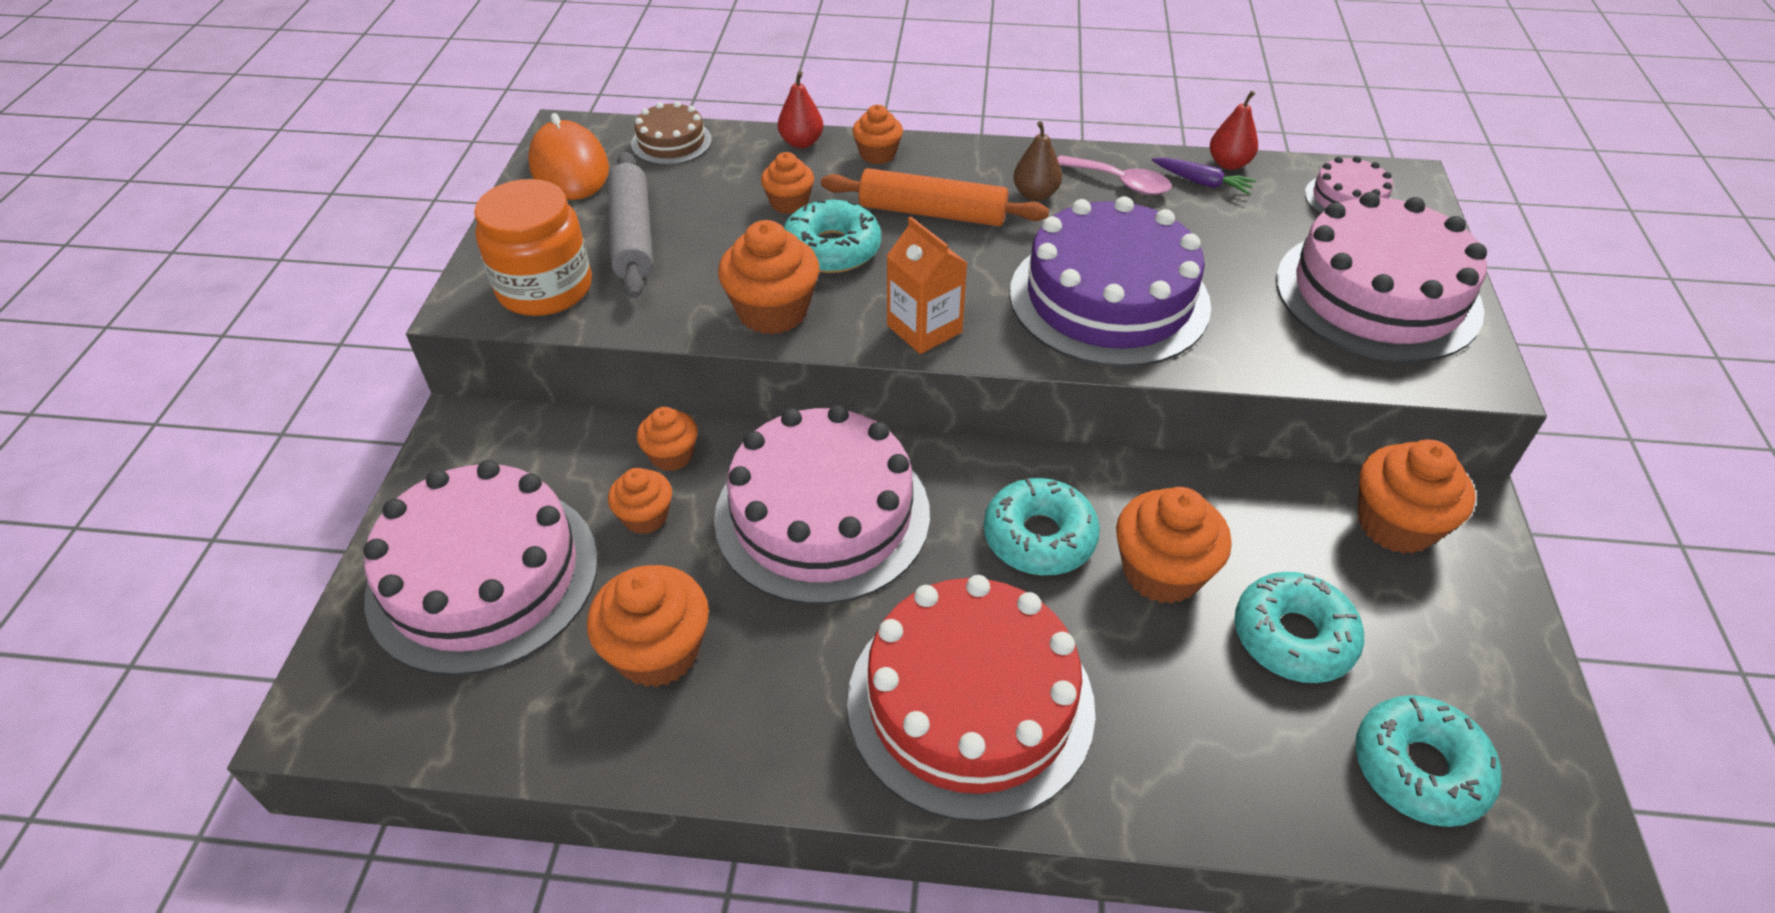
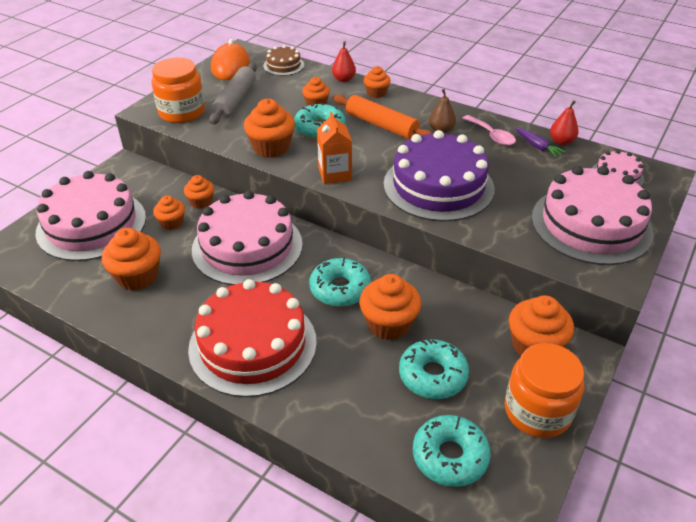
camera: 25 degrees right, 5 degrees down
(1478, 634) = (537, 411): none -> orange jar

